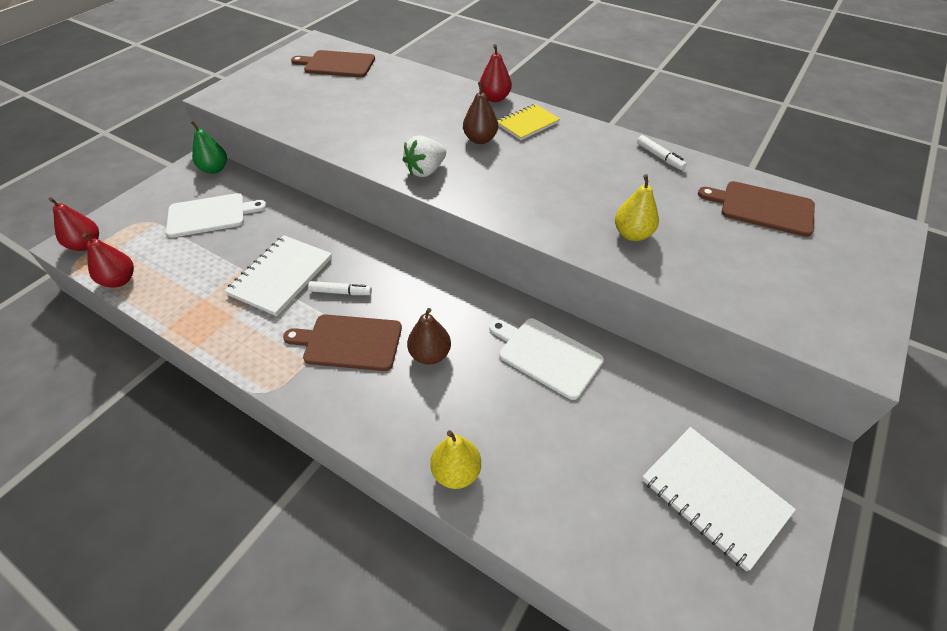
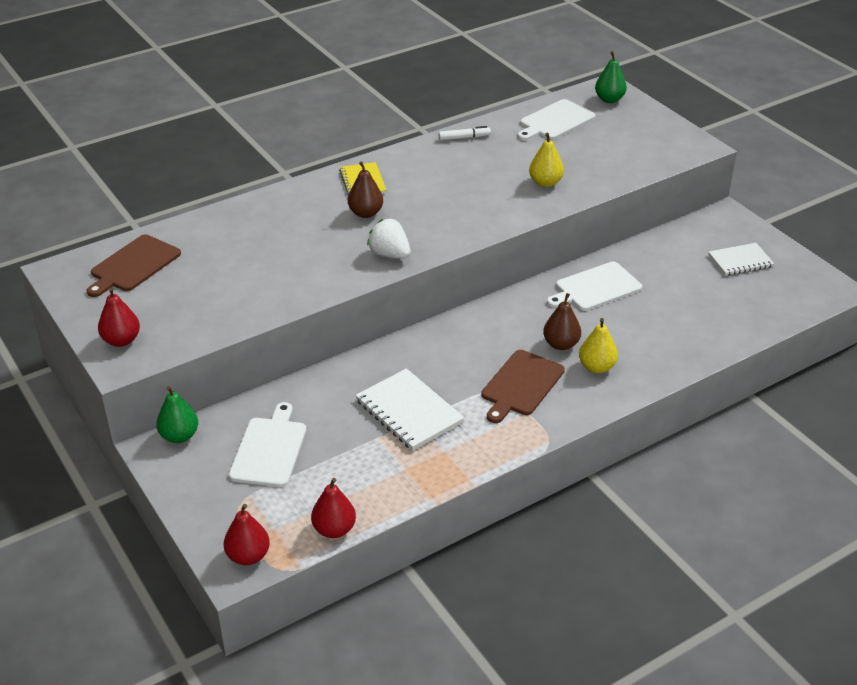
camera: 65 degrees left, 10 degrees down
(340, 292) = (456, 378): white marker -> none
(426, 170) = (389, 254): white strawberry -> white strawberry turned 150 degrees clockwise
(456, 472) = (674, 360): yellow pear -> yellow pear (596, 367)
(494, 98) = (303, 186): red pear -> red pear (121, 340)
(714, 496) = (740, 261): white notebook -> white notebook, size x0.66
(762, 208) = (555, 121): brown cutting board -> white cutting board
(863, 237) = (609, 99): none -> green pear

